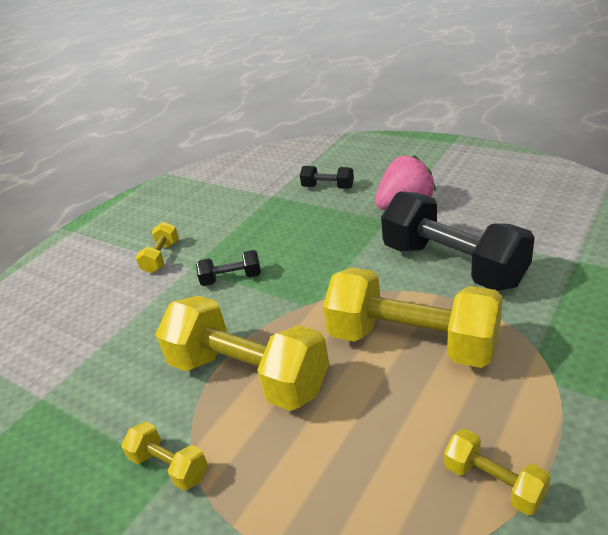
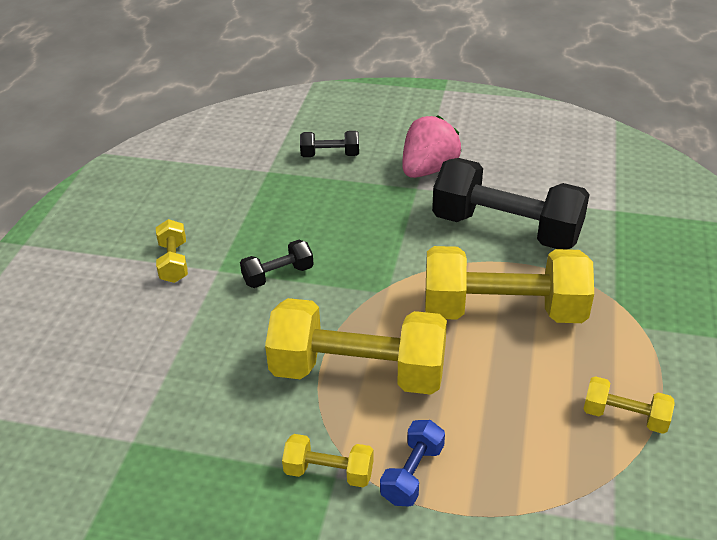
camera: 25 degrees left, 5 degrees up
(241, 489) = (412, 474): none -> blue dumbbell

